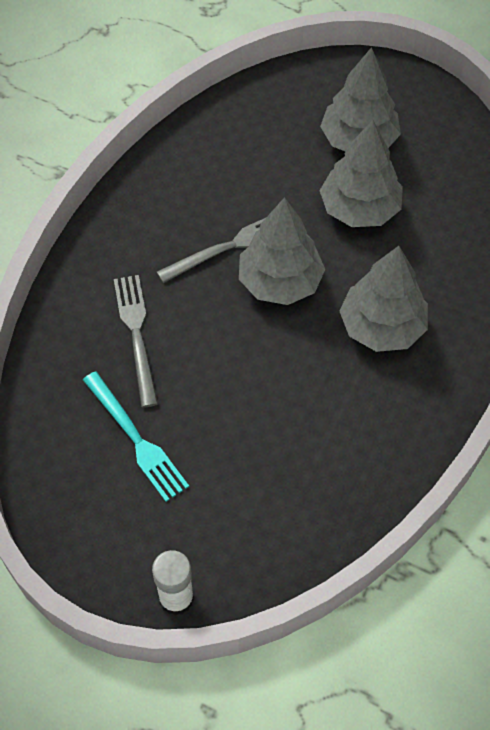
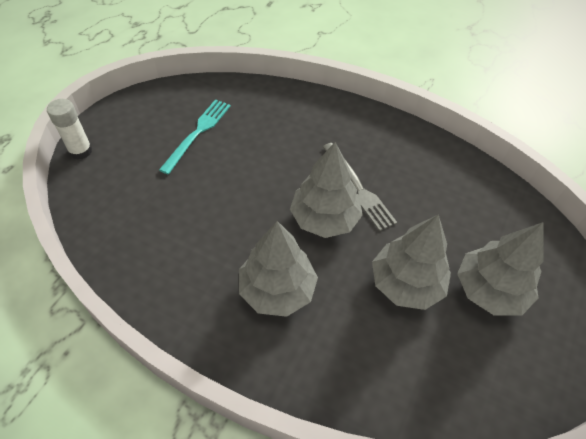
camera: 90 degrees right, 5 degrees down
(136, 334) = (280, 133): grey fork -> none
(136, 439) = (198, 133): turquoise fork -> turquoise fork turned 150 degrees clockwise

